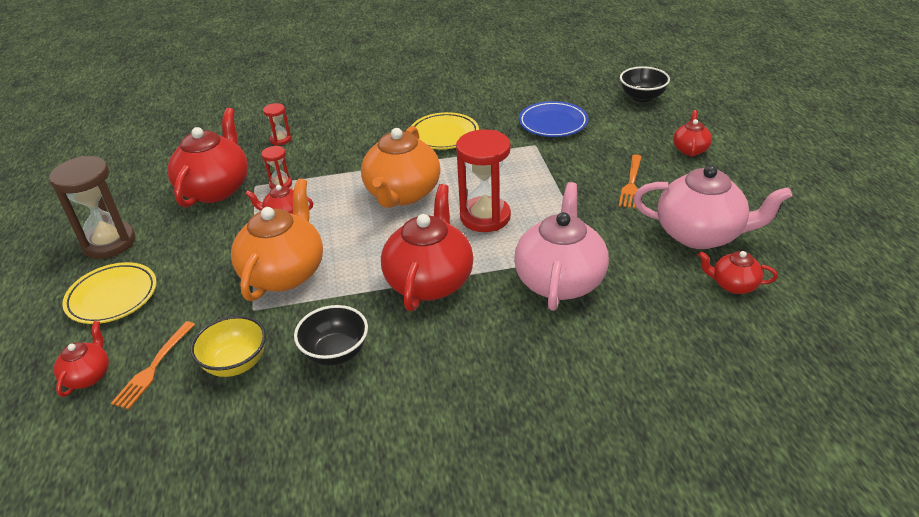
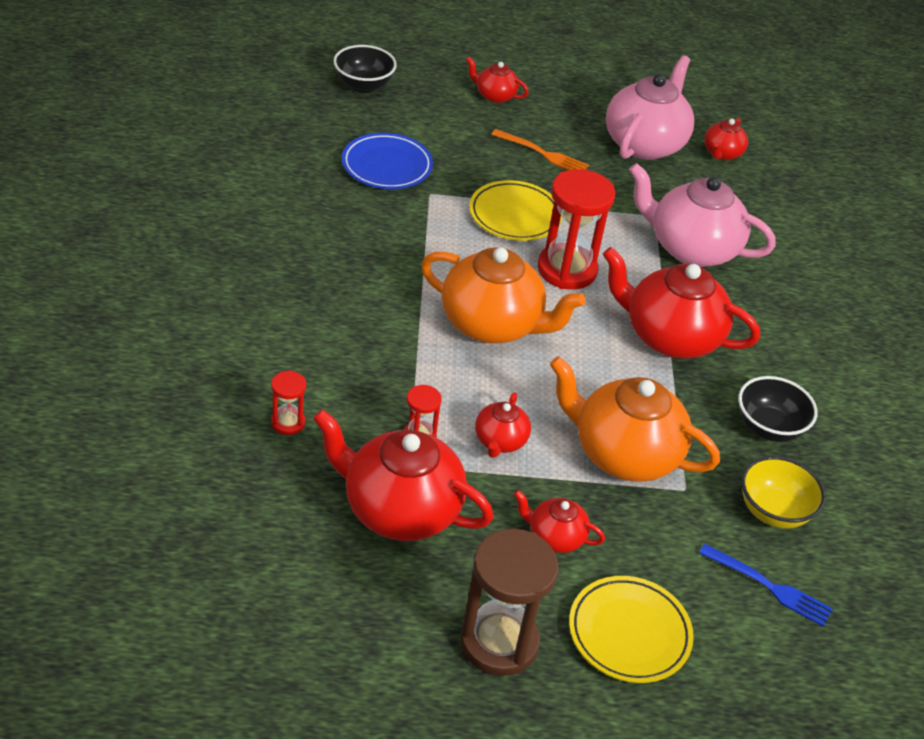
camera: 85 degrees left, 5 degrees up
(88, 376) = (775, 652): red teapot -> red teapot (555, 537)
(154, 367) = (769, 586): orange fork -> blue fork
(444, 135) = (366, 259): yellow plate -> yellow plate (515, 215)

